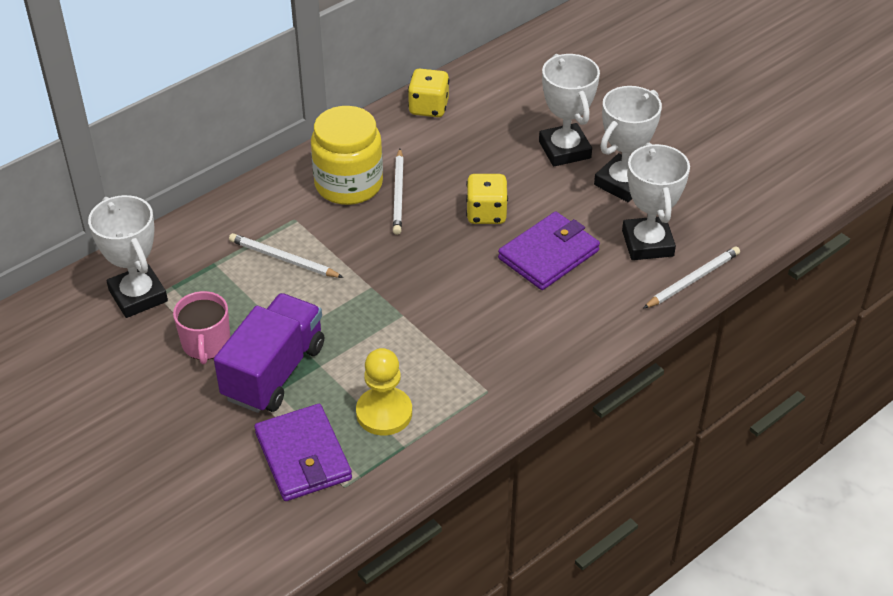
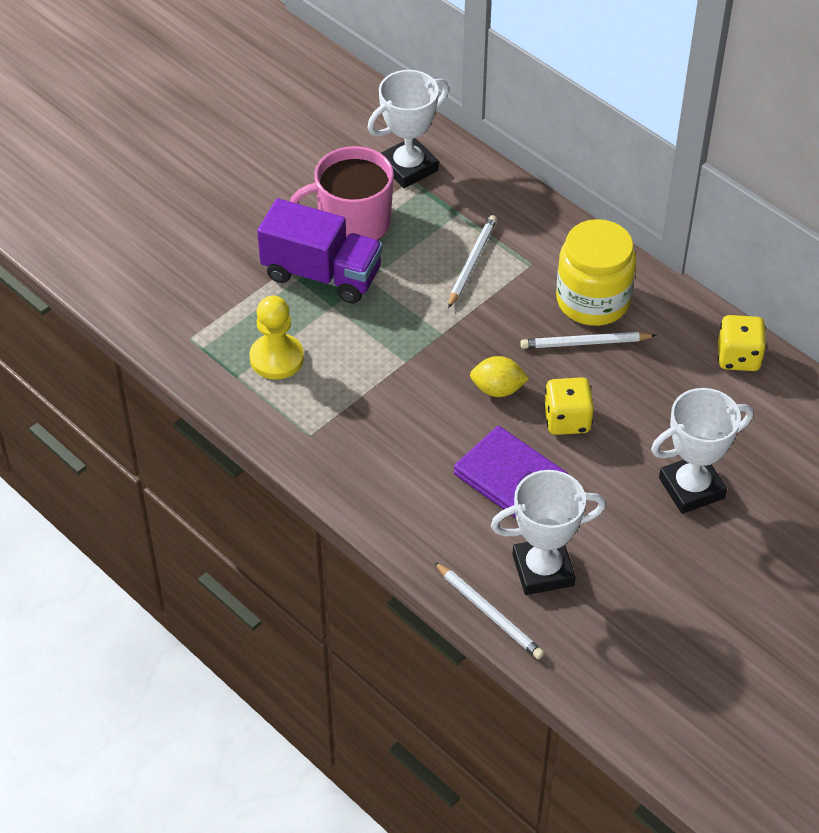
camera: 85 degrees right, 5 degrees up
(206, 344) = (352, 223): pink mug -> pink mug, size x1.53
(303, 456) = (223, 306): purple wallet -> none
(445, 254) = (497, 389): none -> yellow lemon
(622, 183) = (643, 545): white trophy -> none

